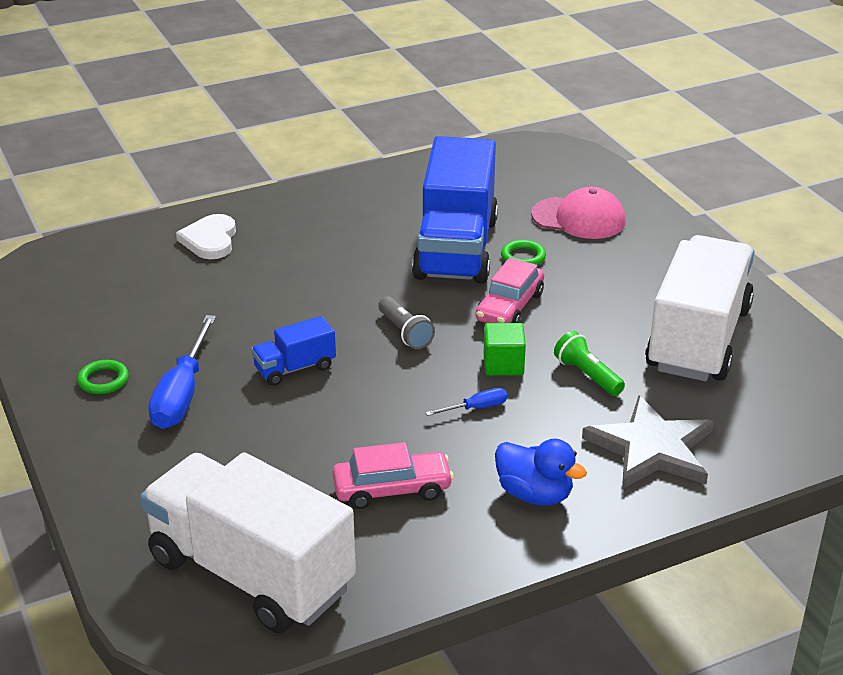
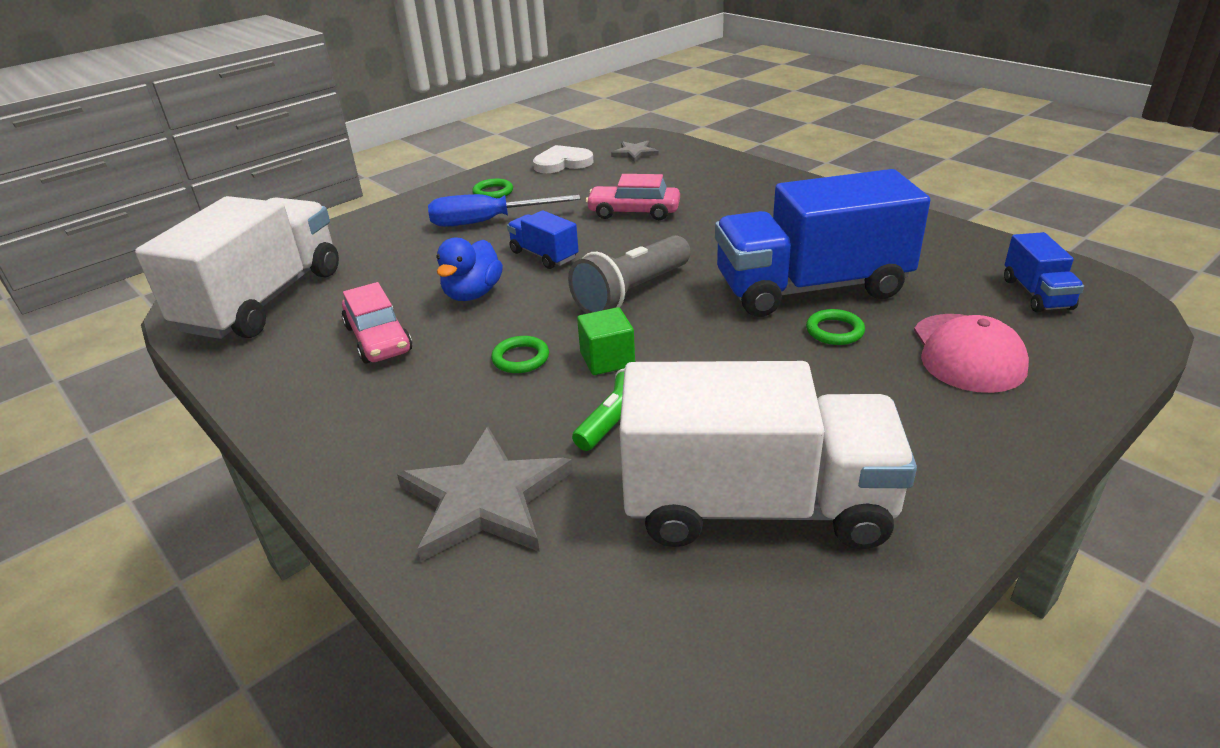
camera: 75 degrees right, 0 degrees up
(91, 269) = (635, 153): none -> grey star
(210, 240) = (713, 179): white heart -> white heart (562, 163)
(405, 332) = (631, 293): grey flashlight -> grey flashlight, size x1.67
(476, 408) = (520, 358): blue screwdriver -> green ring
(509, 307) = (722, 342): pink car -> pink car (634, 212)
(524, 169) = (1036, 294): none -> blue truck
(534, 494) = (381, 423): blue duck -> blue duck (472, 294)

